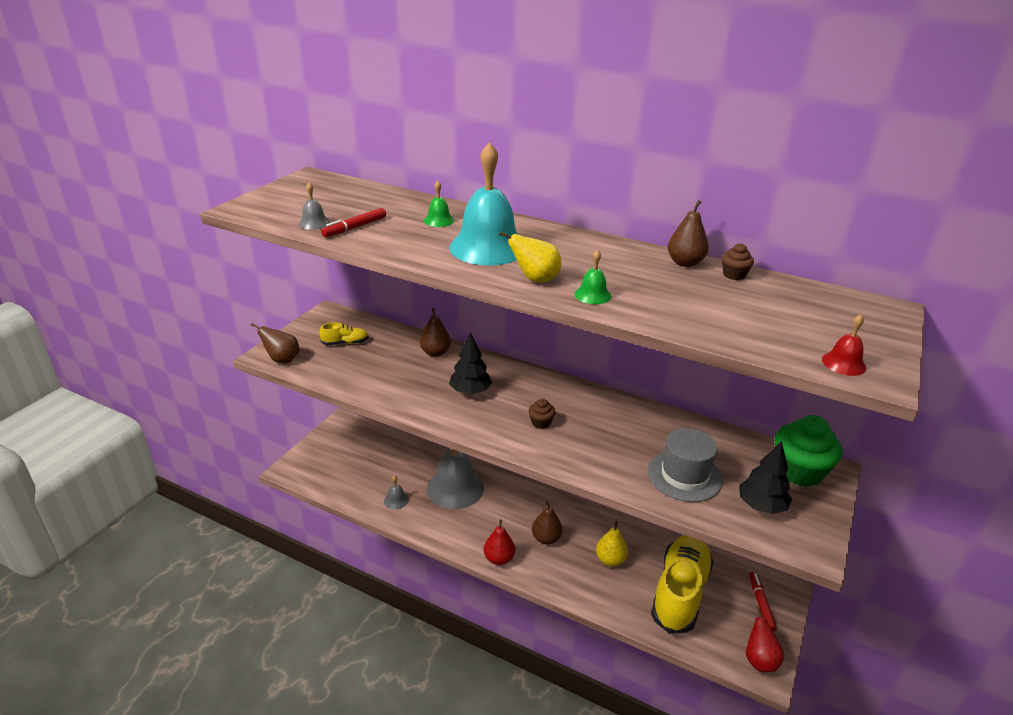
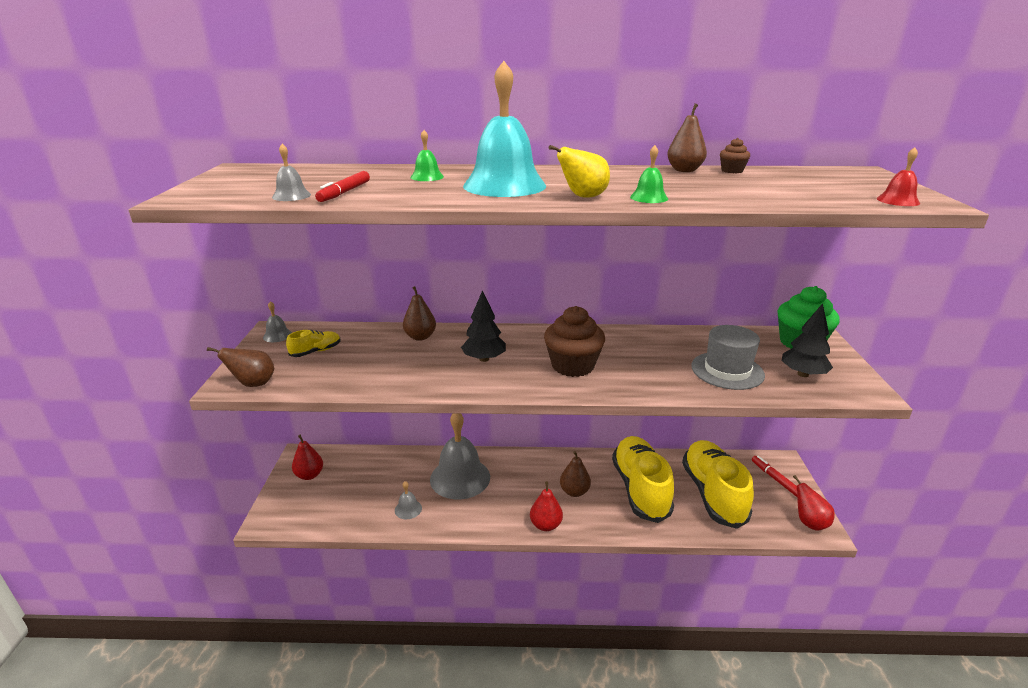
camera: 25 degrees left, 5 degrees down
(328, 318) = (277, 335): none -> grey bell
(339, 442) = (309, 475): none -> red pear
(541, 423) = (572, 366): brown cupcake -> brown cupcake, size x2.17
(610, 560) = (640, 489): yellow pear -> yellow shoe

